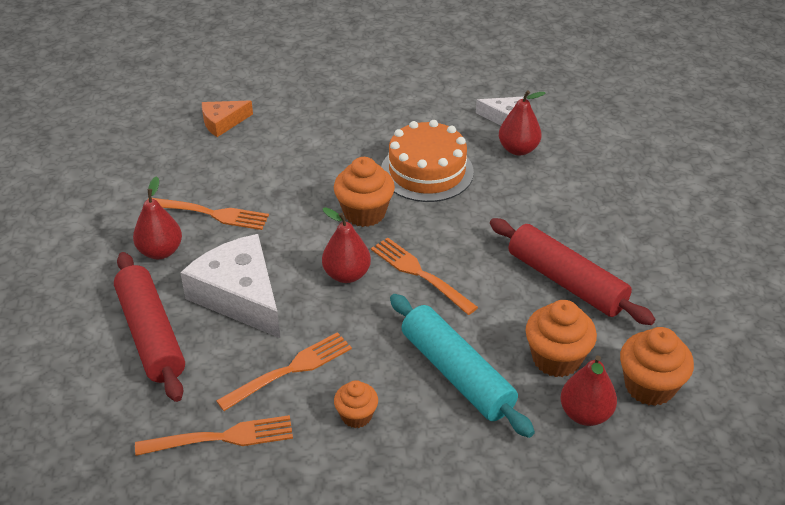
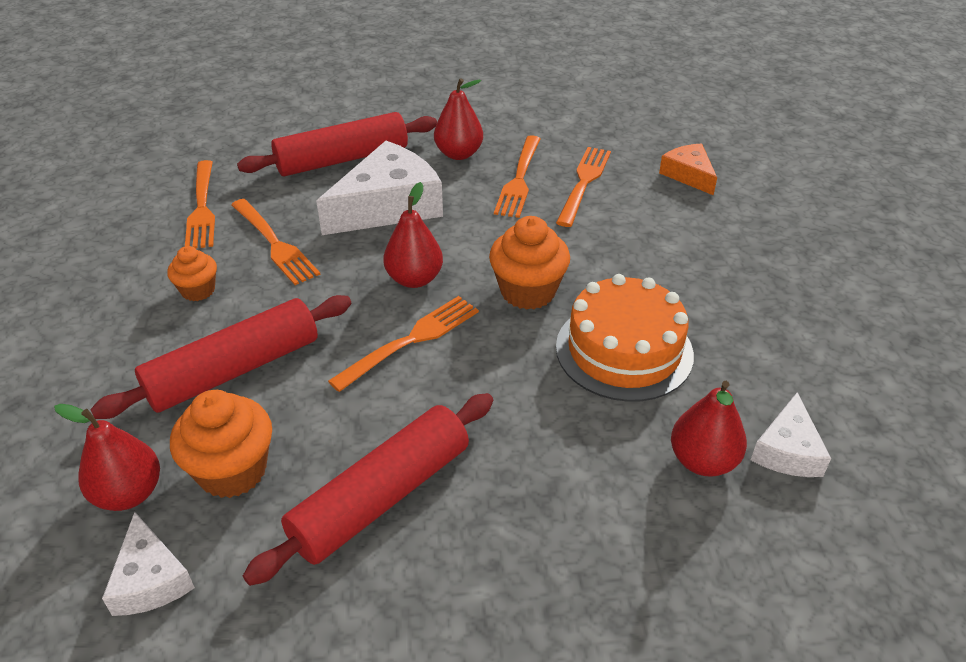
camera: 90 degrees right, 0 degrees up
(224, 177) = (584, 183): none -> orange fork
(457, 374) = (234, 370): turquoise rolling pin -> red rolling pin
(649, 386) = (150, 579): orange cupcake -> white cheese

